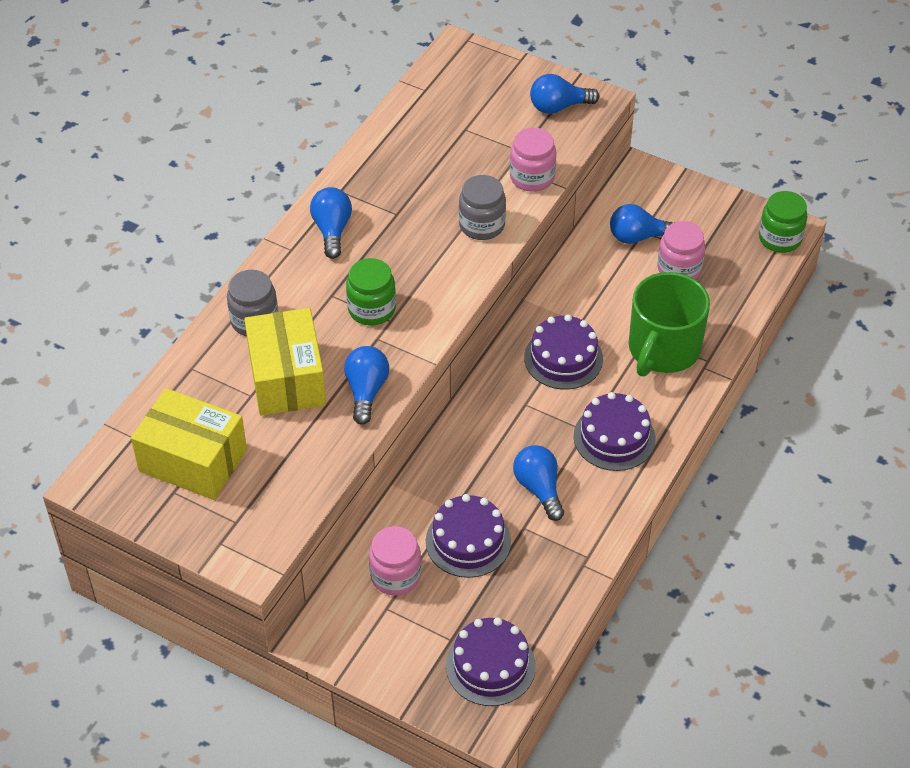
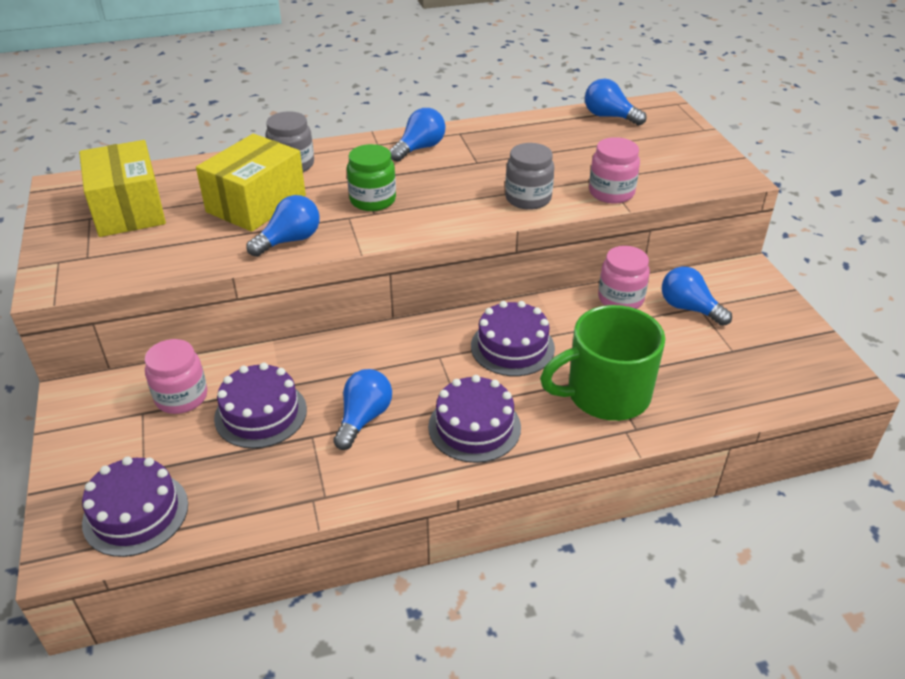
camera: 45 degrees right, 10 degrees down
(558, 107) = (696, 166): blue light bulb -> blue light bulb (609, 116)
(679, 269) = (697, 349): pink jar -> pink jar (620, 299)
(780, 238) = (829, 384): green jar -> none

